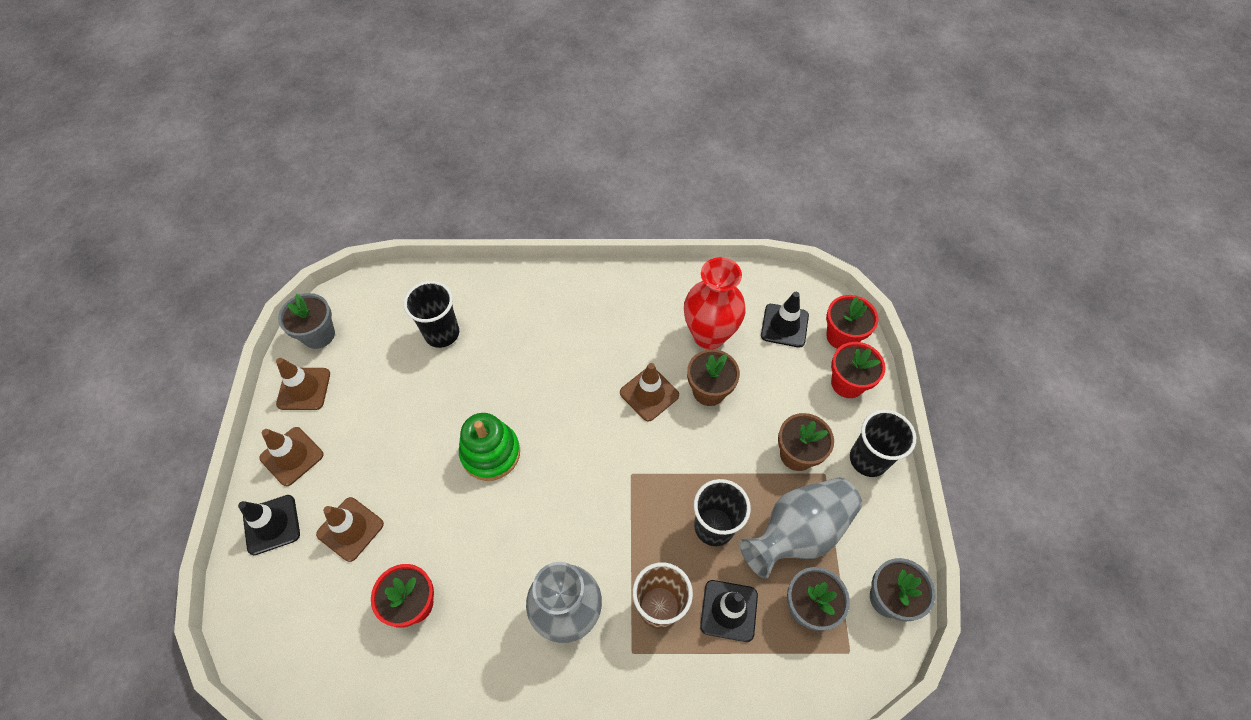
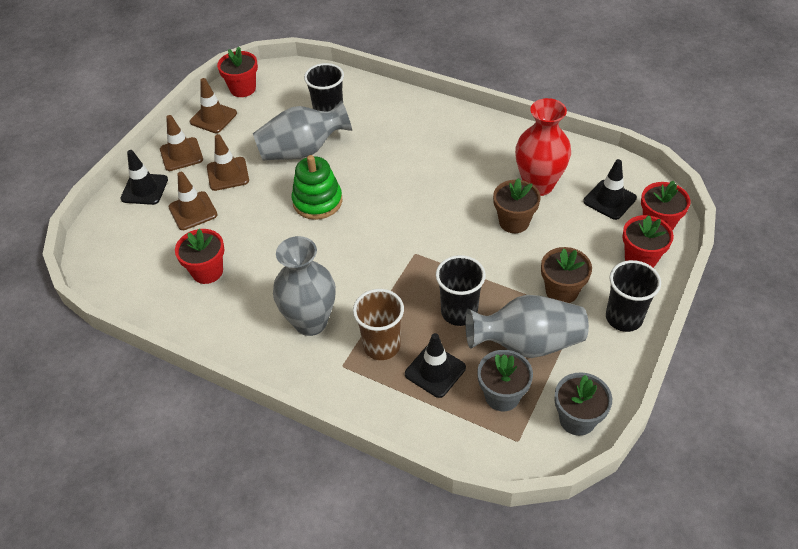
camera: 30 degrees right, 10 degrees down
(318, 335) = (243, 89): grey flower pot -> red flower pot
(436, 392) = (302, 150): none -> grey vase
(649, 394) = (463, 207): brown traffic cone -> brown traffic cone (228, 174)

